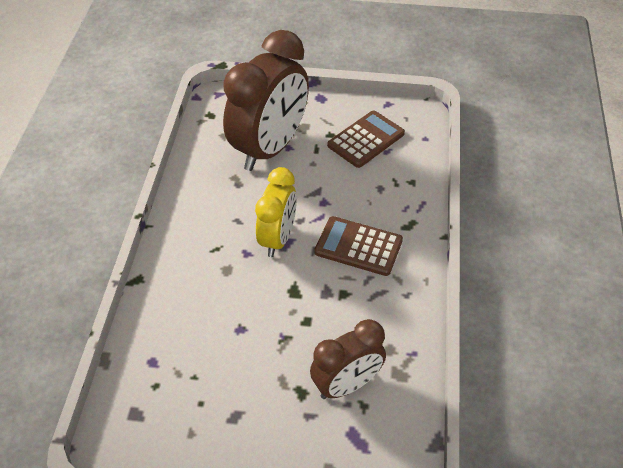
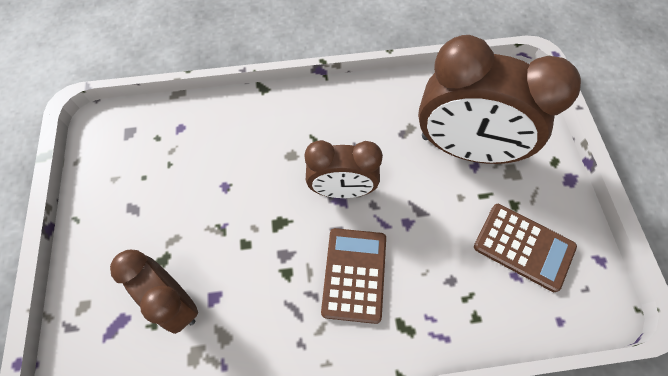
camera: 75 degrees right, 15 degrees up
(278, 238) = (342, 190): yellow clock -> brown clock

